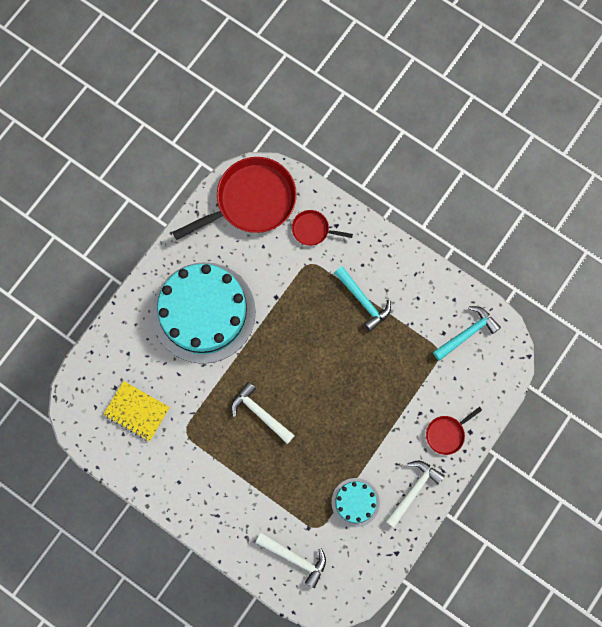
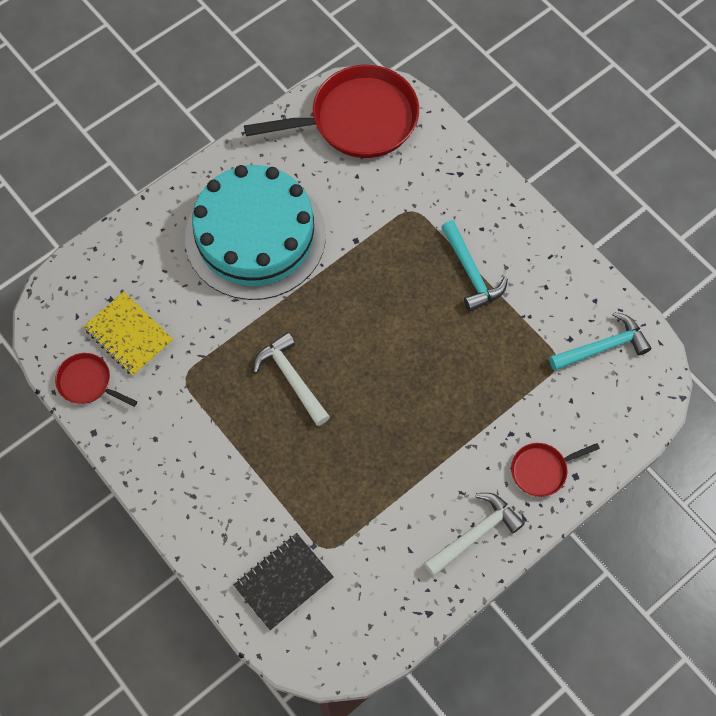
camera: 15 degrees right, 10 degrees down
(295, 558) = (283, 581): white hammer -> black notebook
(313, 230) = (427, 171): red pan -> red pan (88, 382)
(355, 502) = (389, 528): turquoise cake -> none

